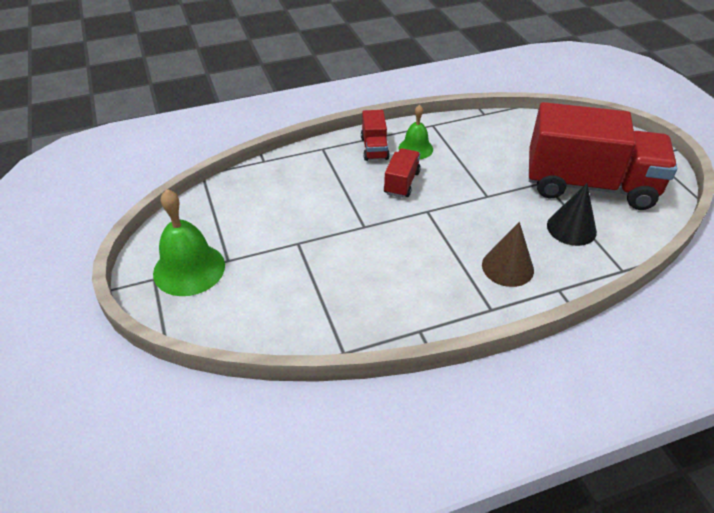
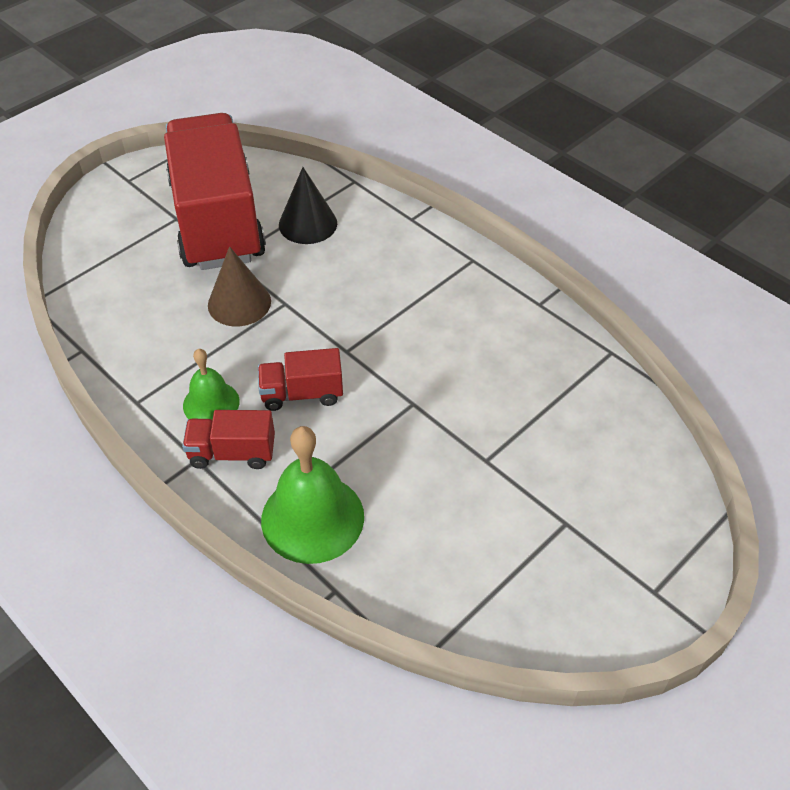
camera: 115 degrees left, 5 degrees up
(189, 269) = (611, 559): green bell -> green bell (312, 518)
(374, 148) = (232, 453): red truck -> red truck turned 150 degrees counterclockwise
(507, 267) = (403, 260): brown cone -> brown cone (239, 303)

